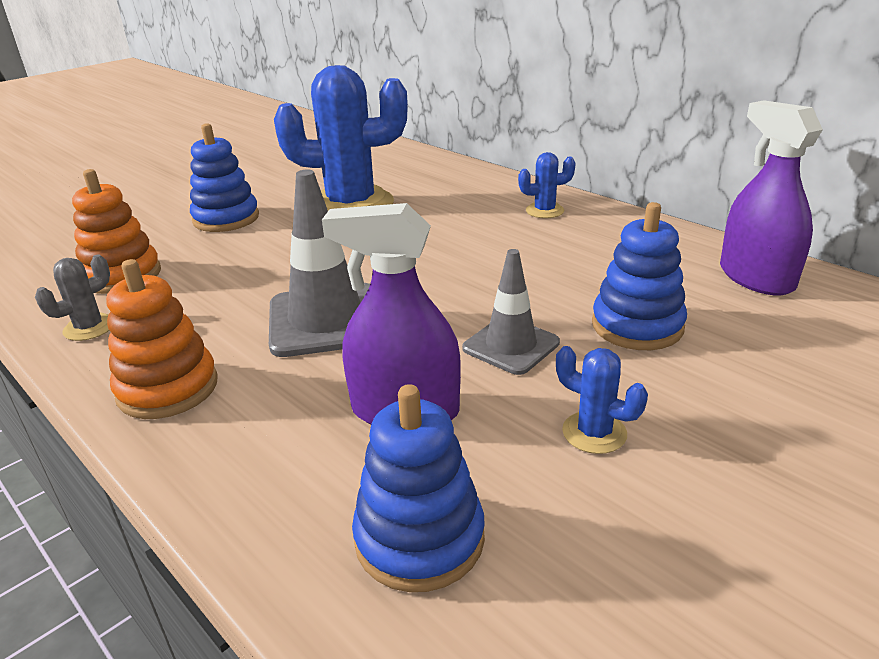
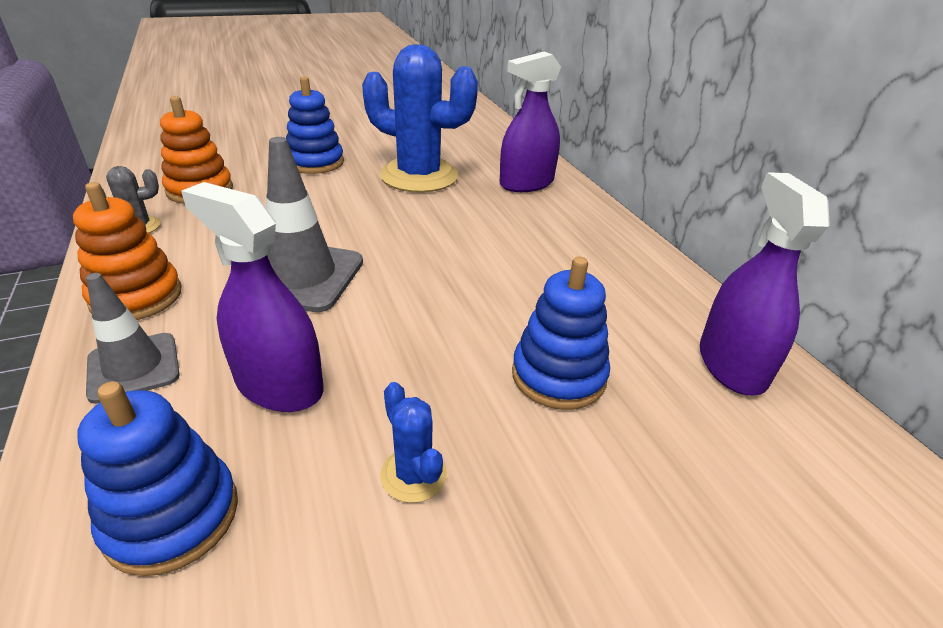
camera: 20 degrees right, 5 degrees up
(461, 187) = (526, 183): none -> purple spray bottle
(511, 345) = (424, 354): grey traffic cone -> grey traffic cone (133, 367)
(544, 211) = (579, 227): blue cactus -> none

